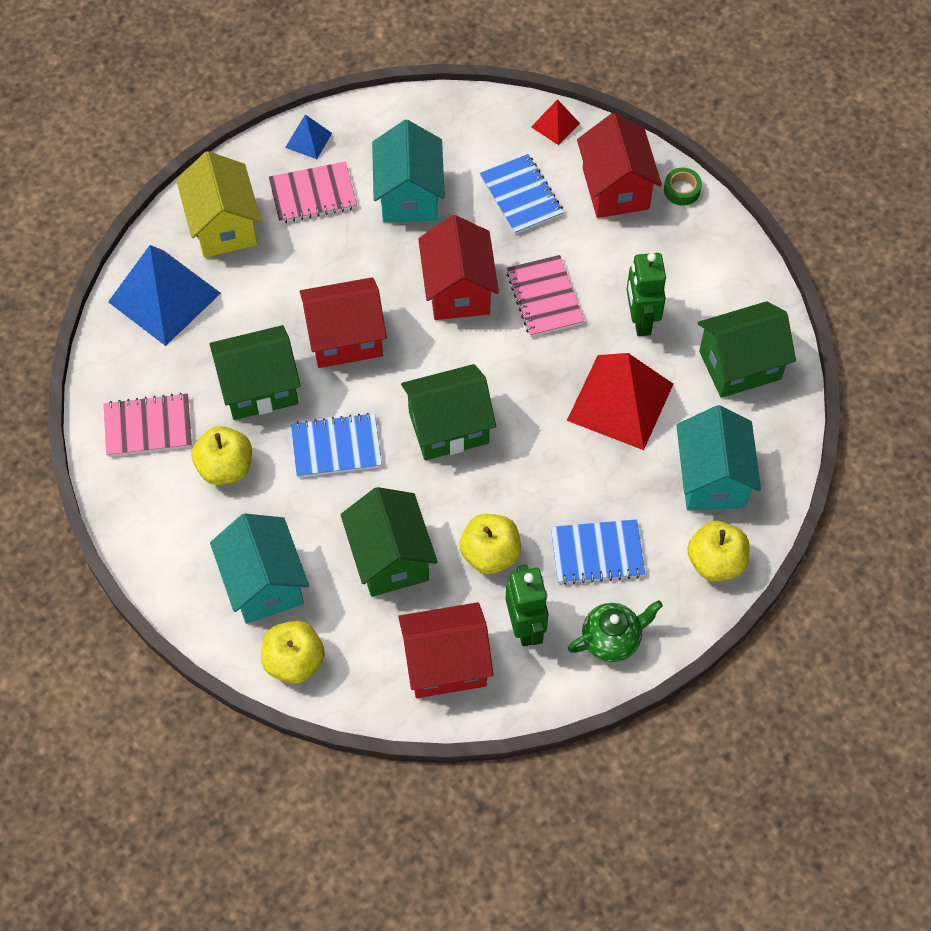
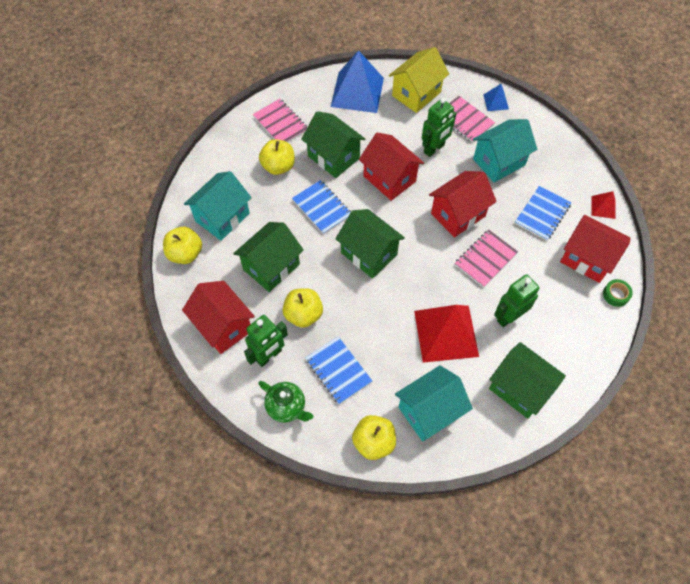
camera: 60 degrees right, 0 degrees up
(334, 258) = (434, 149): none -> green robot
(615, 188) = (587, 259): red house -> red house turned 75 degrees clockwise

